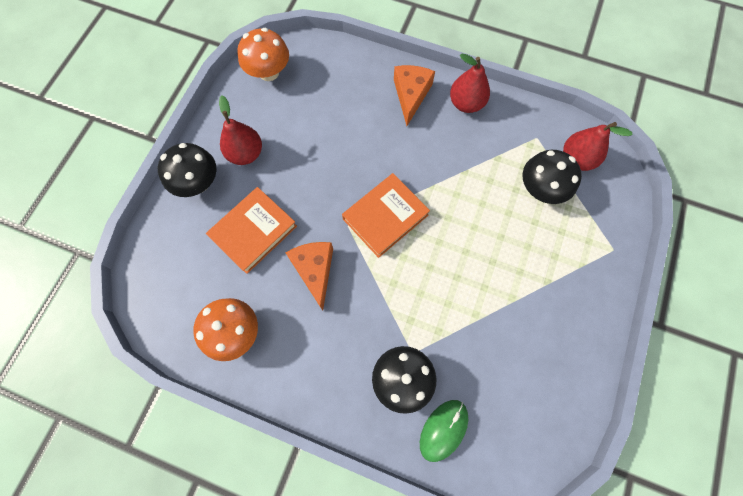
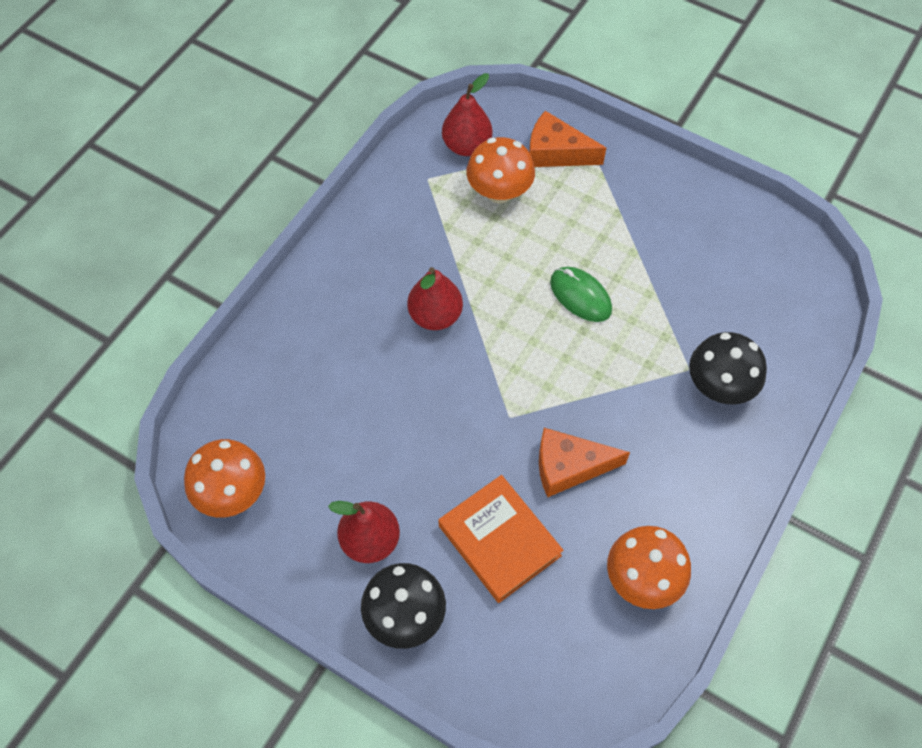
camera: 80 degrees left, 10 degrees down
(385, 217) = (506, 369): orange book -> none
(411, 95) = (326, 306): orange cheese -> orange cheese (556, 152)
(443, 430) = (779, 353): green mouse -> green mouse (580, 296)
(466, 103) = (358, 244): red pear -> red pear (435, 316)
(540, 189) = (499, 191): black mushroom -> orange mushroom

